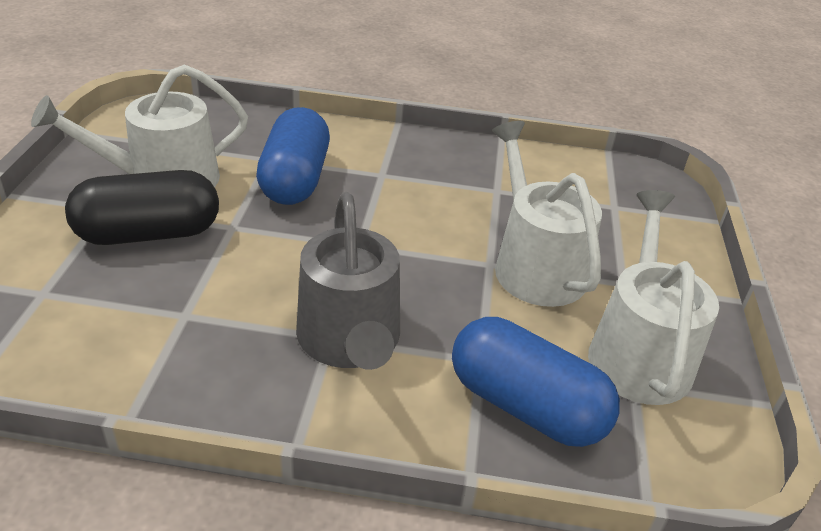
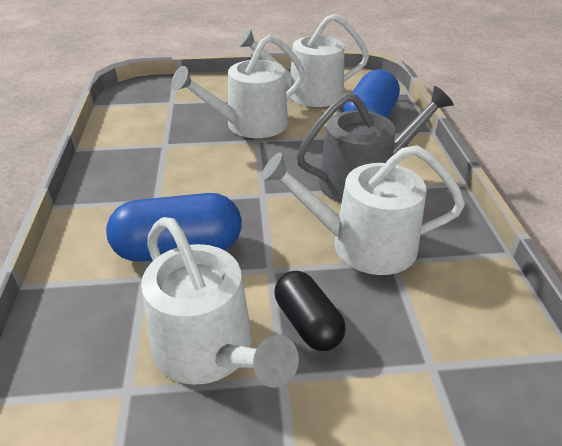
camera: 100 degrees left, 0 degrees up
(149, 233) = (308, 323): black capsule -> black capsule, size x0.63
(226, 299) = (363, 244): none -> white watering can

